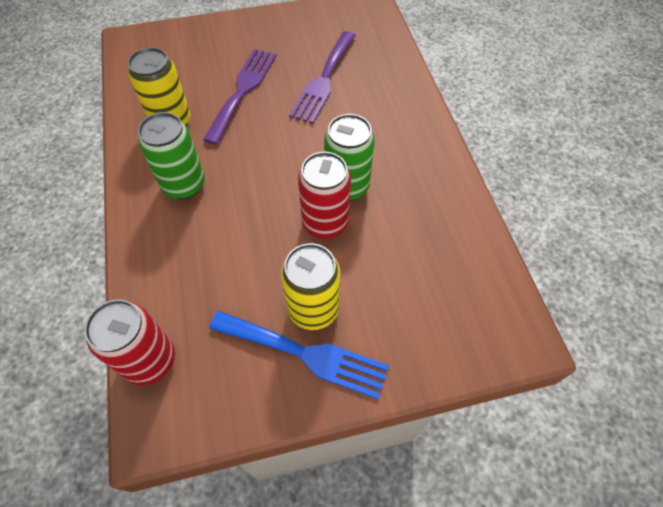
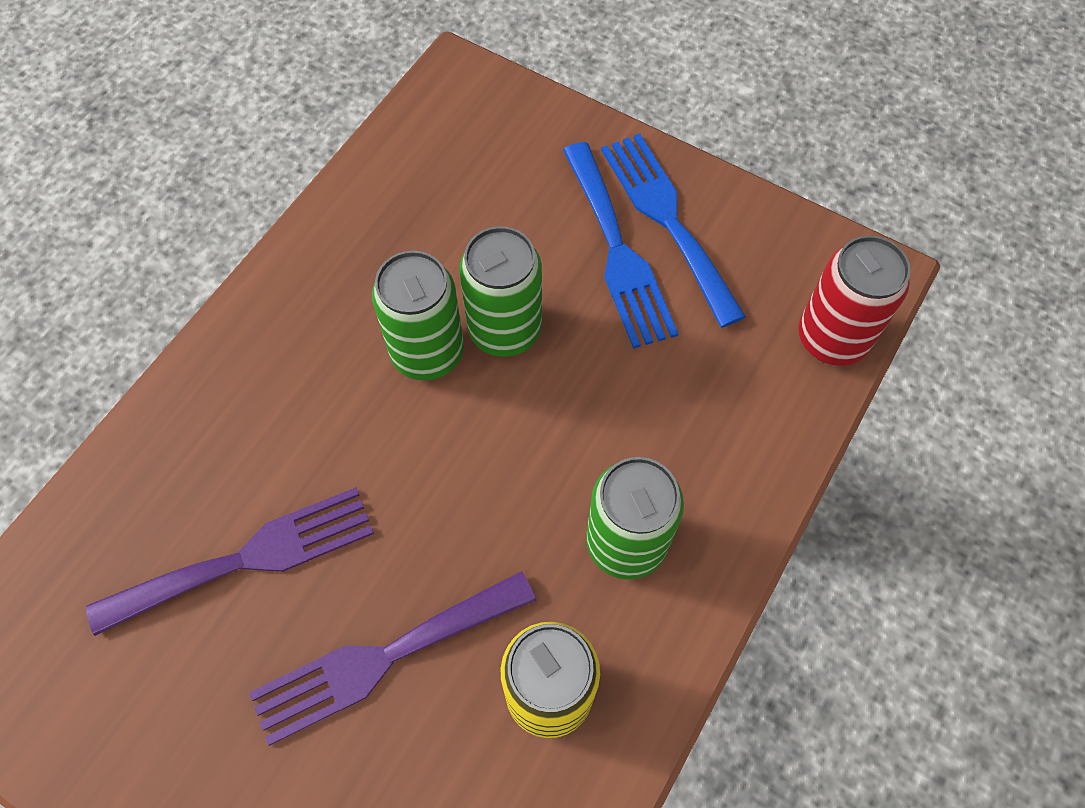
camera: 135 degrees left, 5 degrees up
(313, 309) = (618, 251): yellow can -> blue fork
(325, 223) = (505, 330): red can -> green can

